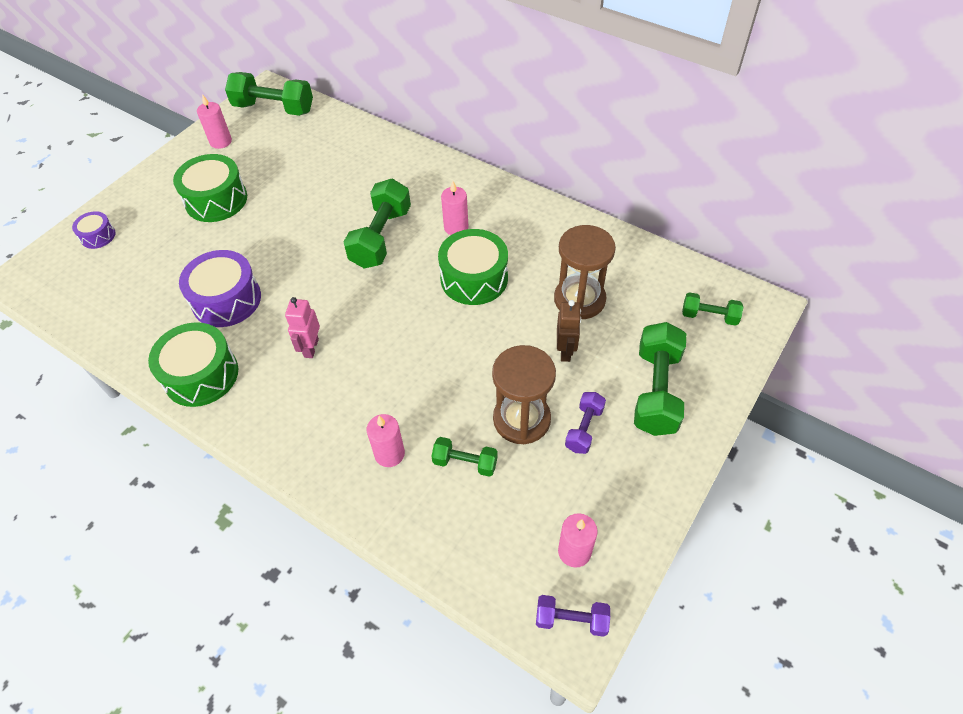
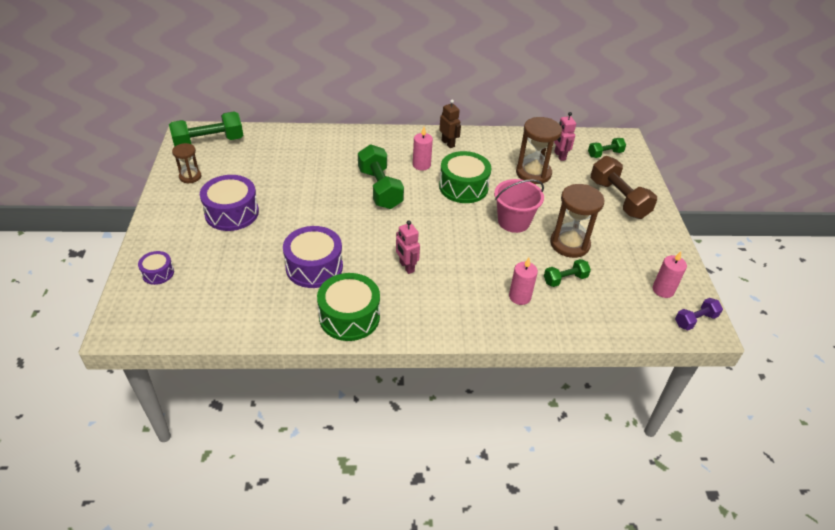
camera: 40 degrees left, 10 degrees down
(216, 200) = (232, 213): green drum -> purple drum
(221, 141) = (190, 177): pink candle -> brown hourglass
(485, 353) = (513, 221): none -> pink bucket
(565, 351) = (554, 201): brown robot -> brown robot (448, 143)
(584, 429) = (605, 233): purple dumbbell -> none
(641, 290) = (559, 156): none -> pink robot
(656, 391) = (618, 199): green dumbbell -> brown dumbbell

